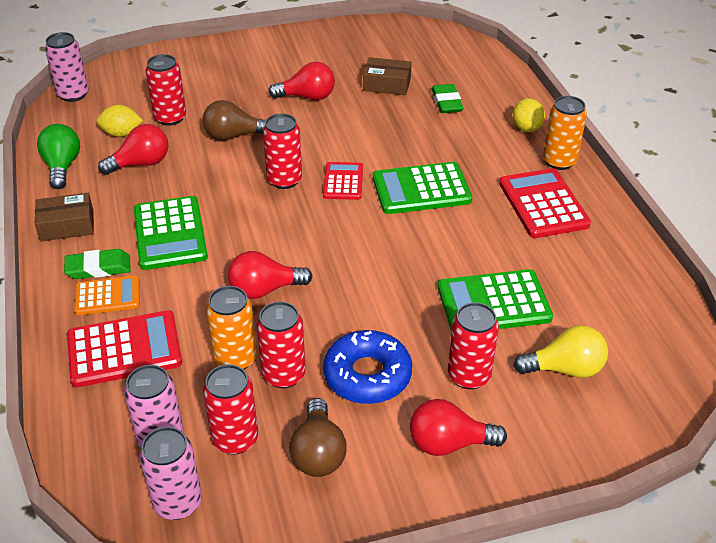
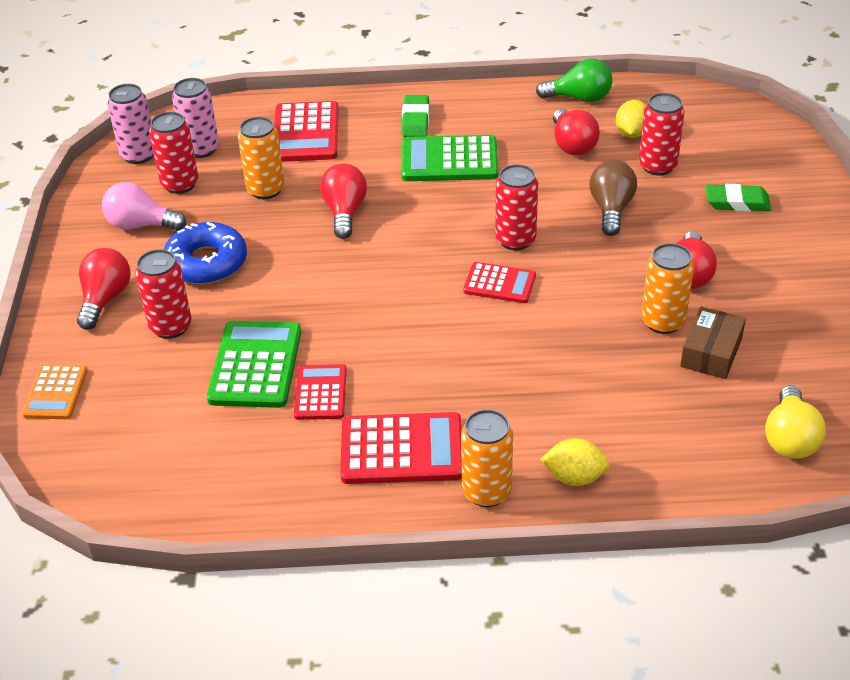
camera: 105 degrees right, 0 degrees up
(67, 225) = (483, 103): brown box -> none
(73, 94) = (717, 102): pink can -> none
(107, 296) = (375, 125): orange calculator -> orange calculator (55, 393)
(283, 375) = (233, 214): red can -> none
(318, 453) = (141, 225): brown light bulb -> pink light bulb
(362, 104) = (663, 322): none -> orange can
(421, 189) = (466, 345): green calculator -> none
(446, 102) = (656, 405): green eraser -> green eraser (737, 202)
(507, 256) = (320, 393): none -> red calculator
(565, 369) = (142, 396): yellow light bulb -> yellow light bulb (790, 439)

